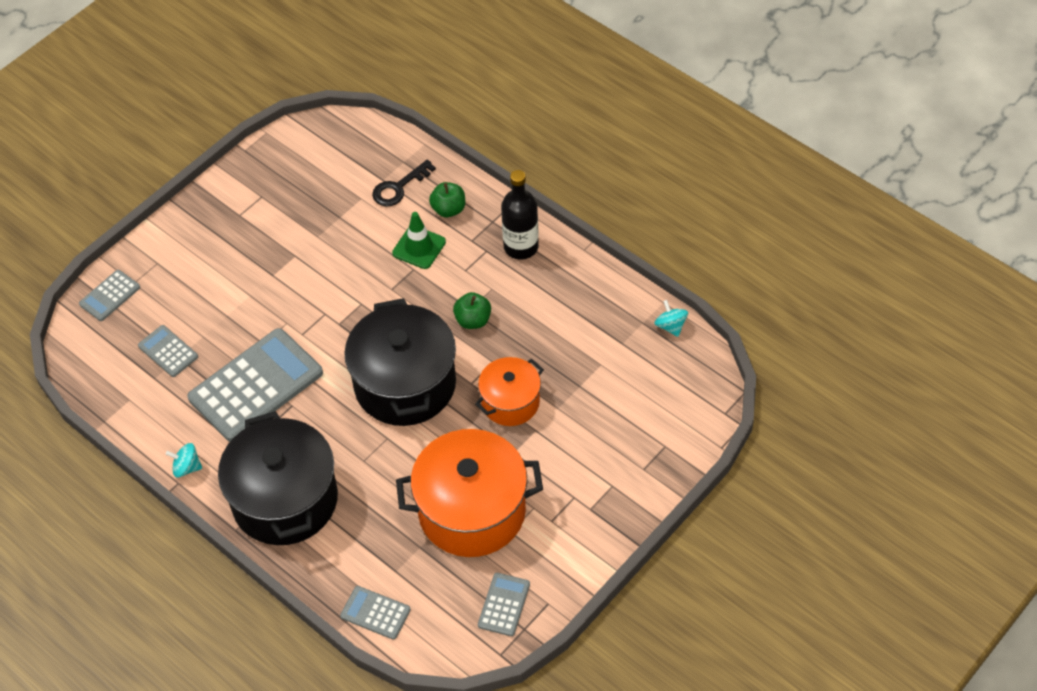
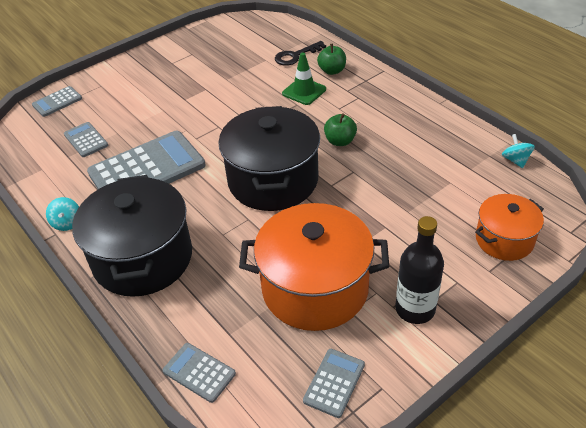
camera: 10 degrees right, 10 degrees down
(187, 467) = (67, 223): turquoise spinning top -> turquoise spinning top turned 120 degrees counterclockwise
(510, 402) = (364, 203): orange pot -> orange pot (504, 240)
(521, 247) = (387, 97): black bottle -> black bottle (415, 309)

